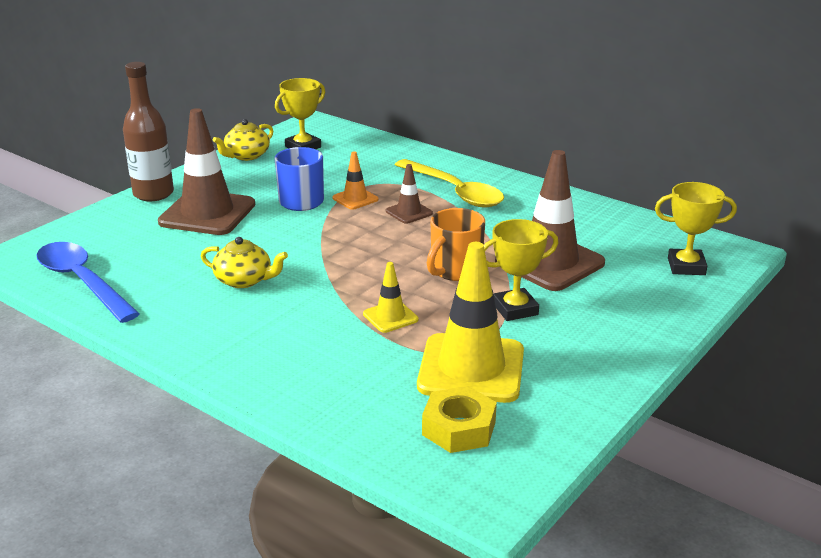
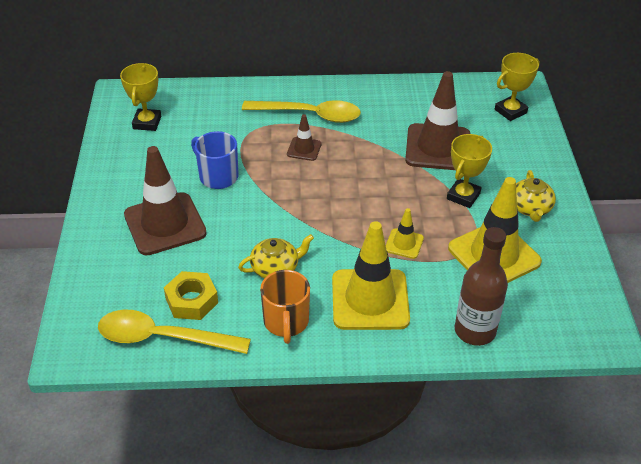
camera: 40 degrees left, 15 degrees up
(82, 281) = (162, 337): blue spoon -> yellow spoon
(153, 194) = (94, 227): brown bottle -> brown bottle (475, 331)
(246, 156) = (114, 152): yellow teapot -> yellow teapot (530, 208)
(287, 341) = (370, 300): none -> yellow traffic cone
(355, 199) = (252, 155): orange traffic cone -> none
(455, 270) = (394, 184): orange mug -> orange mug (286, 322)
(459, 428) = (537, 300): yellow nut -> yellow nut (191, 301)

